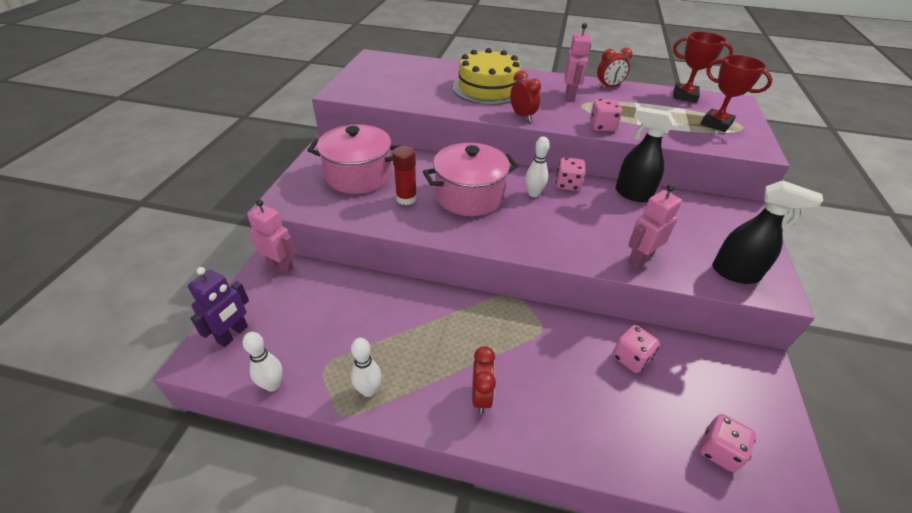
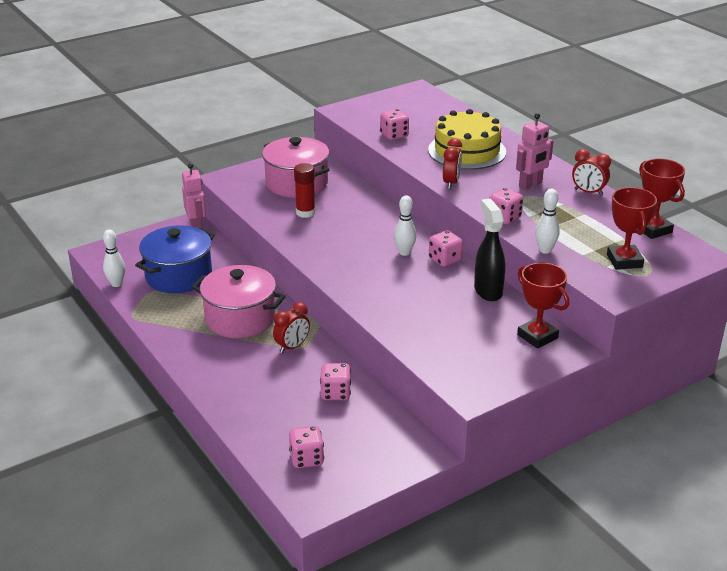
camera: 45 degrees right, 10 degrees down
(233, 334) = (127, 250): purple robot -> none
(331, 330) = (179, 276): none -> blue pot
(368, 390) = (158, 314): white bowling pin -> white bowling pin (545, 250)
(417, 96) = (394, 135): none -> pink dice
(469, 196) = (352, 231): pink pot -> pink pot (240, 318)
(481, 396) = (212, 352): red clock -> red clock (292, 347)
(639, 259) = (404, 326): pink robot -> none
(716, 212) = (537, 336): none -> red trophy
(735, 273) = (461, 371): black spray bottle -> none

